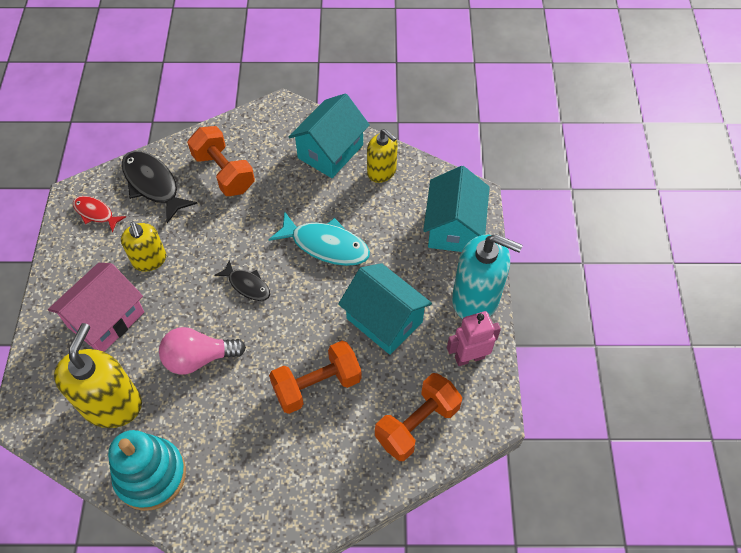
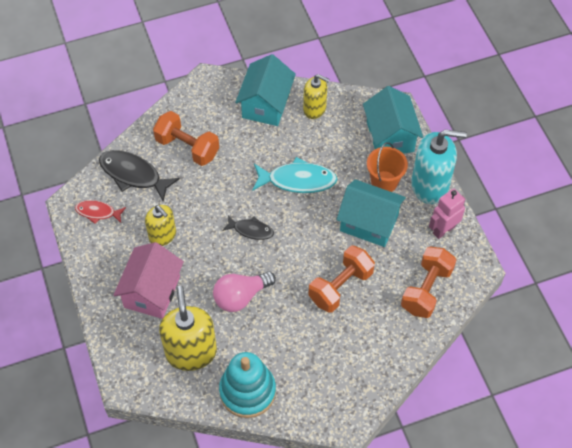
camera: 20 degrees left, 0 degrees up
(423, 278) = (384, 182): none -> orange bucket

